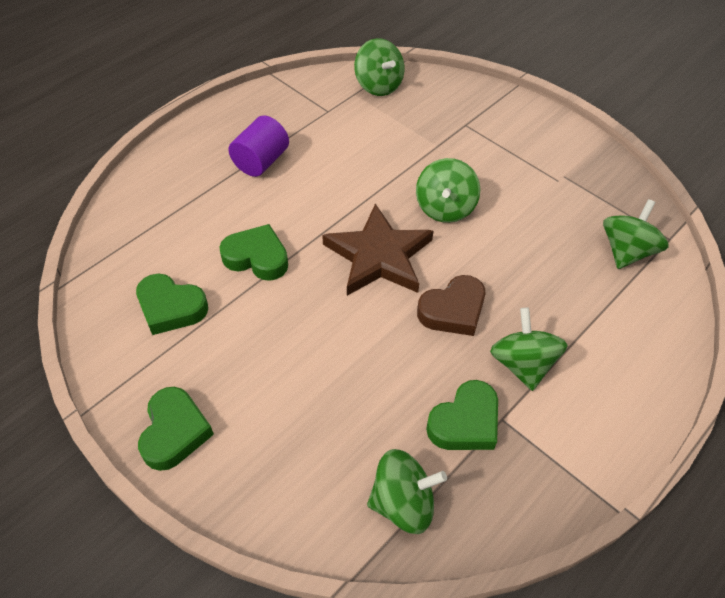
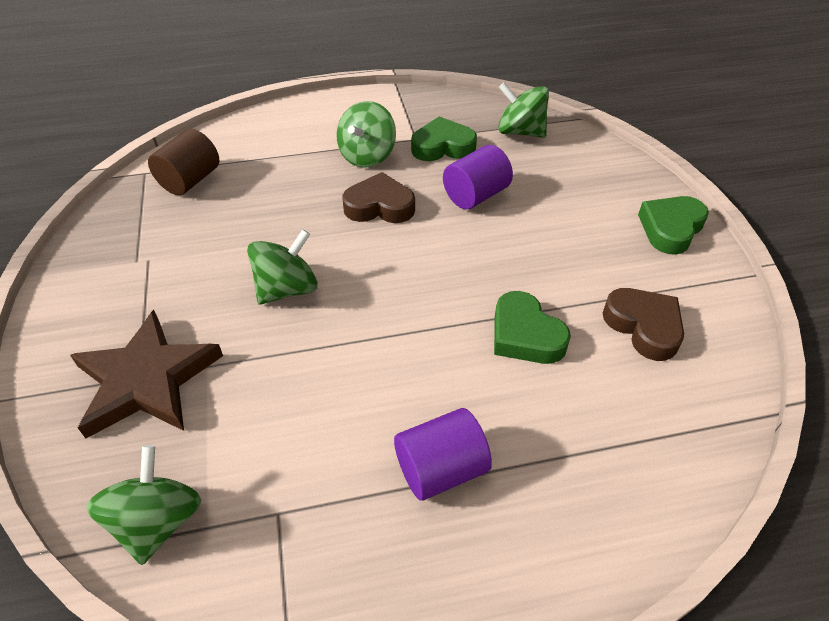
camera: 145 degrees left, 5 degrees down
(171, 308) = (643, 327): green heart -> brown heart
(379, 256) = (399, 276): brown star -> brown star (146, 380)
(382, 371) = (476, 195): none -> purple cylinder
(626, 251) = (190, 180): green spinning top -> brown cylinder

